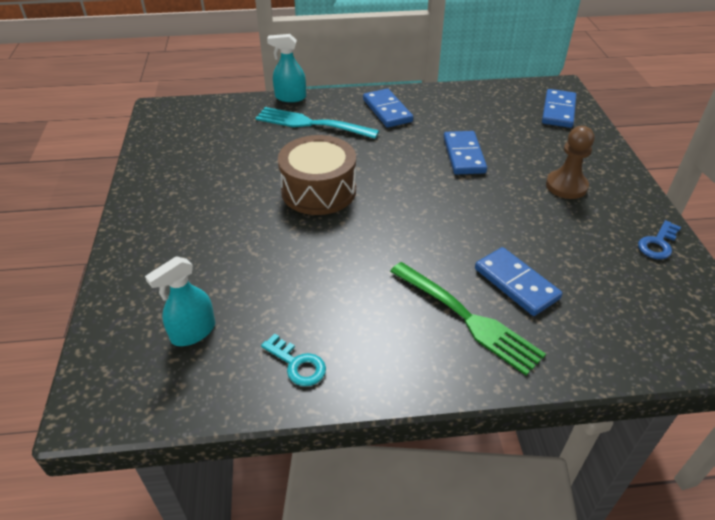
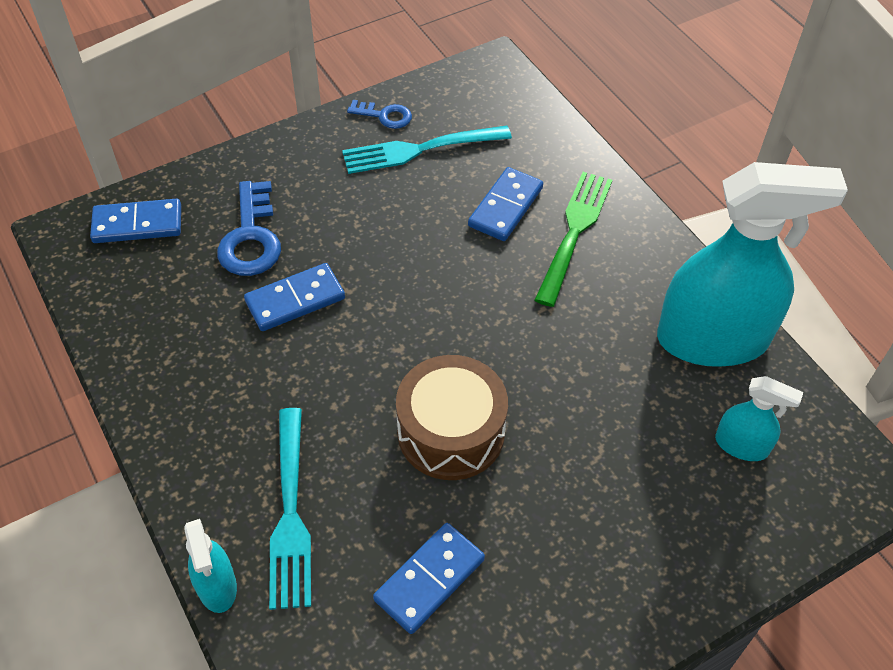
camera: 115 degrees left, 10 degrees up
(297, 364) = (713, 339): turquoise key -> turquoise spray bottle
(387, 110) = (210, 424): blue domino -> blue domino (429, 579)
(530, 149) = (251, 237): none -> blue key
(566, 186) = (317, 193): brown pawn -> none
(607, 253) = (421, 149): none -> turquoise fork

